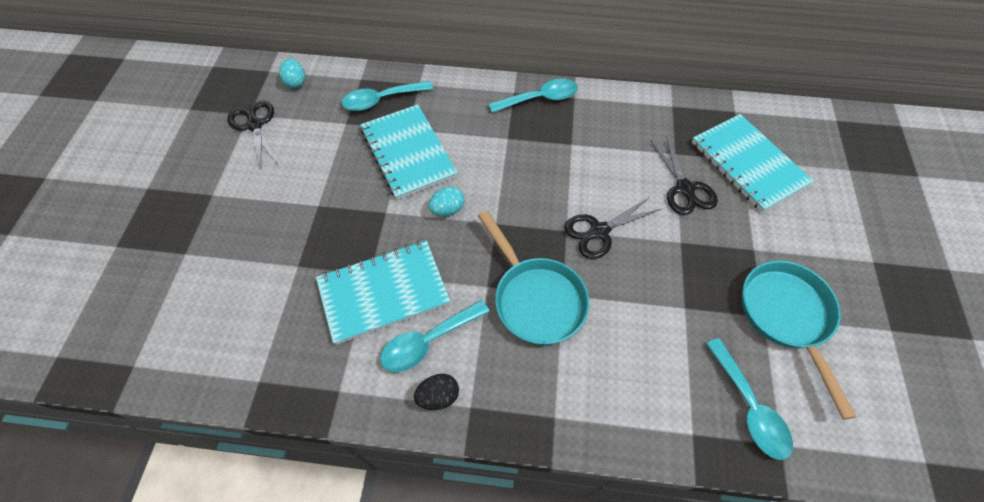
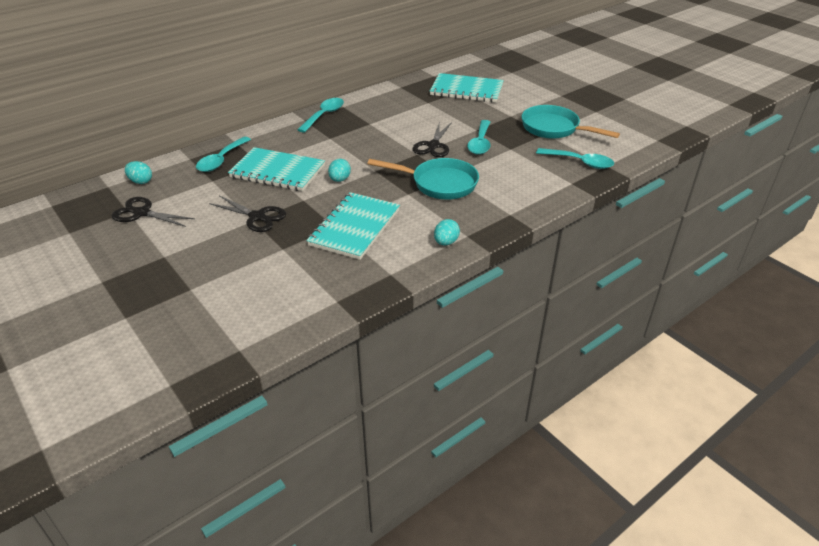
camera: 45 degrees left, 20 degrees down
(428, 341) = (409, 228): turquoise spoon -> turquoise spoon (480, 143)
(438, 396) = (446, 242): black egg -> turquoise egg
(685, 188) = (451, 111): black scissors -> black scissors (257, 217)

